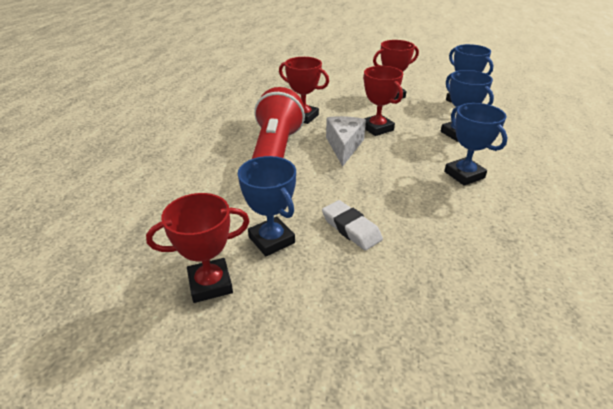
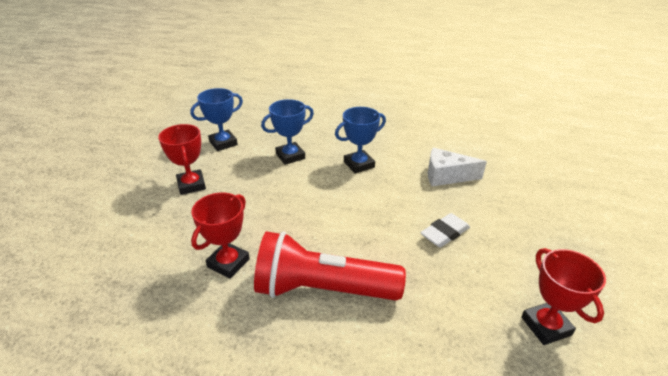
camera: 90 degrees left, 0 degrees up
(271, 240) = (475, 285): blue trophy -> none
(344, 146) = (308, 230): white cheese -> white cheese (446, 176)
(377, 128) = (271, 203): red trophy -> none

